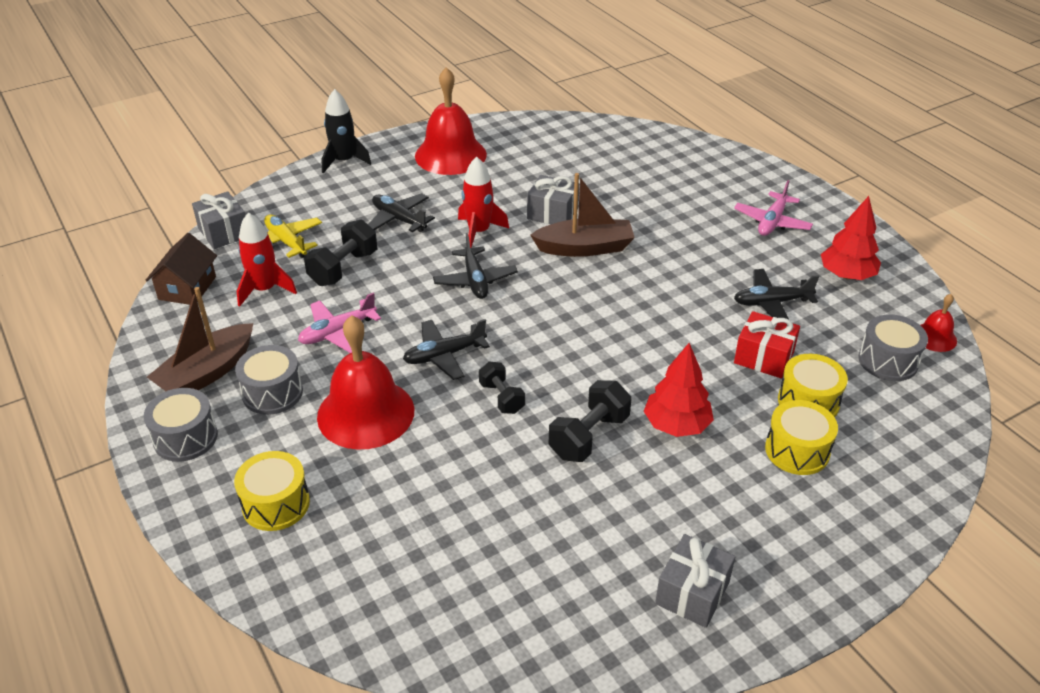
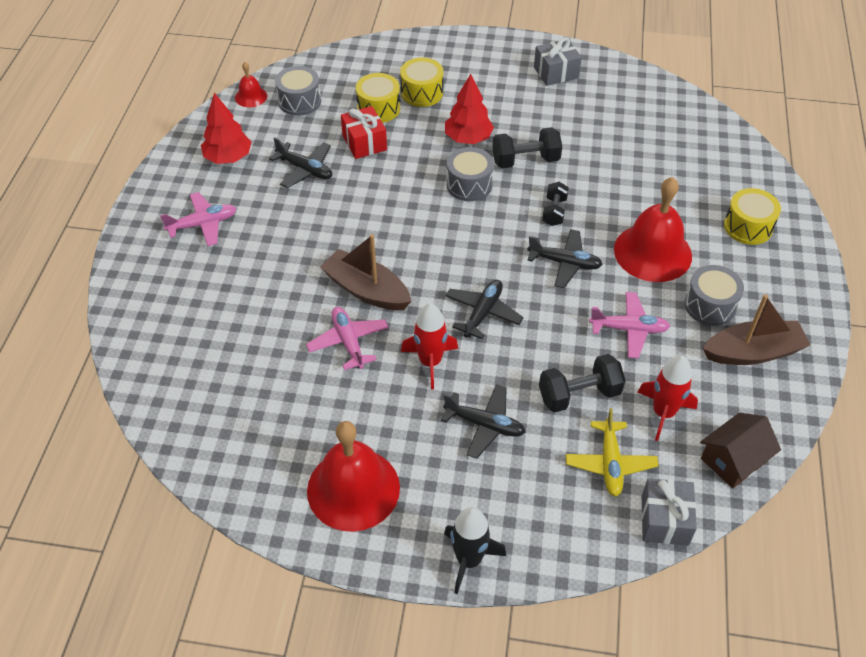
camera: 140 degrees left, 10 degrees up
(185, 438) = (790, 305): grey drum -> grey drum (469, 184)
(399, 219) = (484, 425): black plane -> black plane turned 60 degrees counterclockwise
(552, 213) = (348, 342): grey gift -> pink plane

